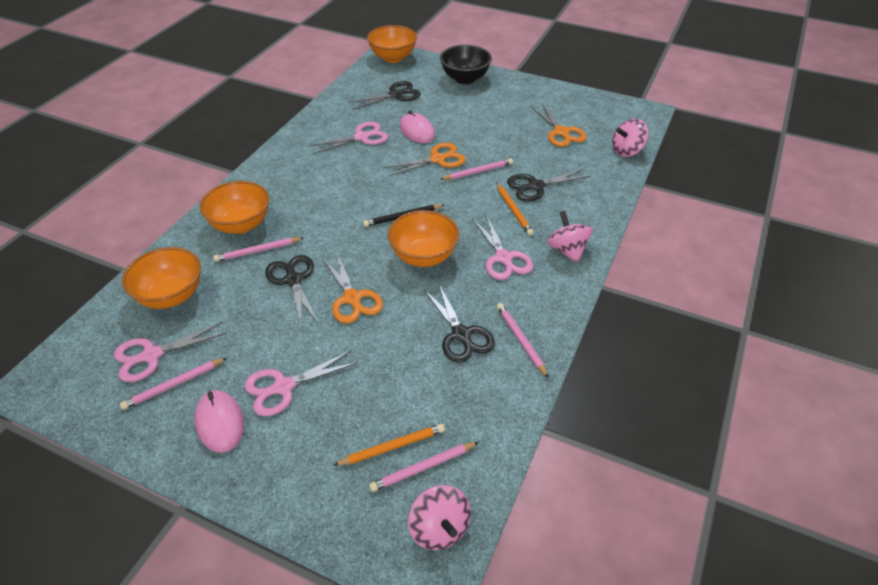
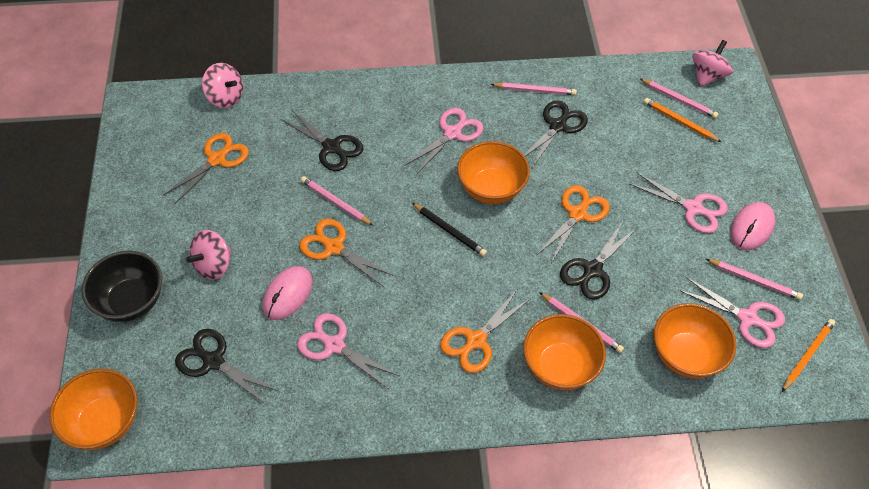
camera: 120 degrees left, 10 degrees up
(301, 194) = (475, 341): none -> orange scissors
(513, 210) = (381, 150): orange pencil -> orange pencil (807, 355)
(521, 340) = (535, 90): pink pencil -> pink pencil turned 120 degrees counterclockwise
(567, 250) = (412, 96): pink spinning top -> pink spinning top (213, 265)

